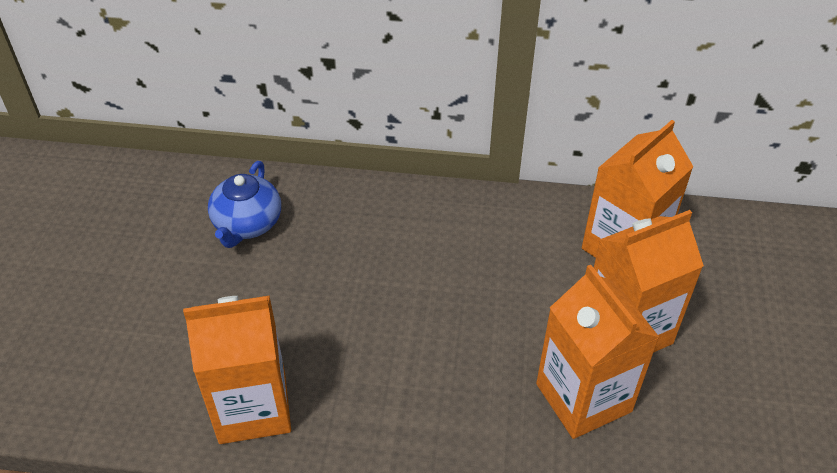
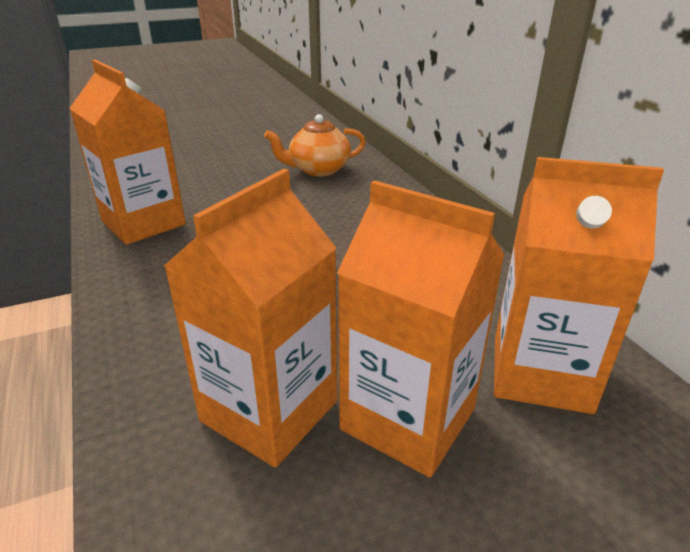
camera: 60 degrees right, 15 degrees down
(247, 224) = (318, 170): blue teapot -> orange teapot

